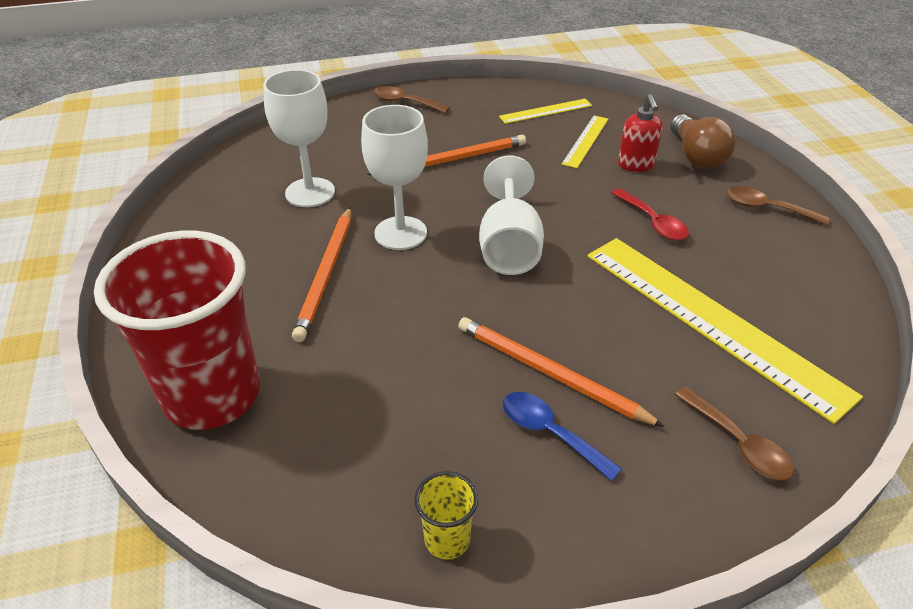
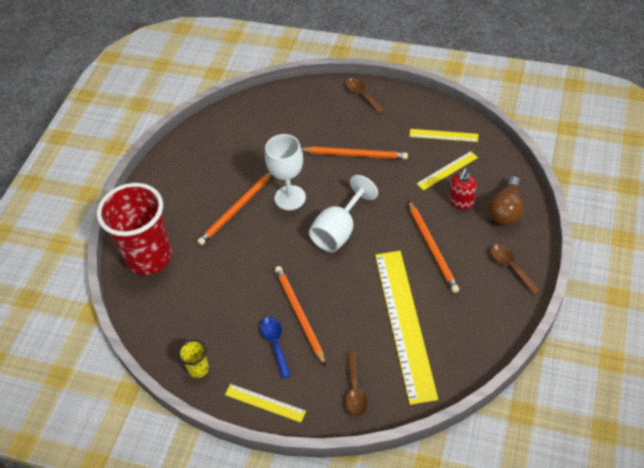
camera: 35 degrees right, 10 degrees up
(310, 192) = (262, 149): white goblet -> none
(617, 537) = (265, 403): none -> yellow ruler
(653, 222) = (432, 248): red spoon -> orange pencil

